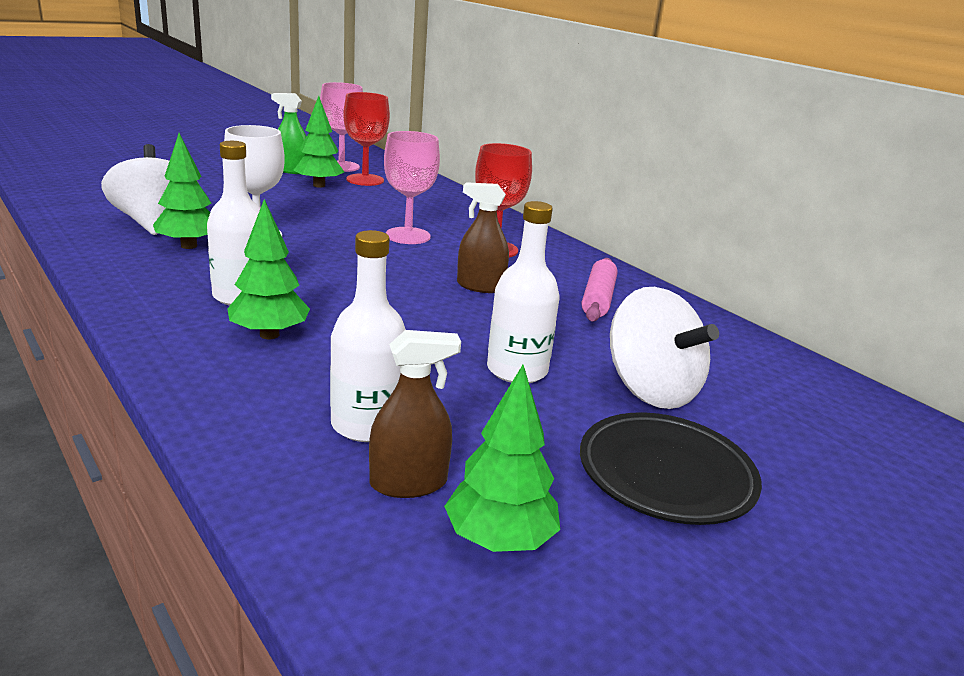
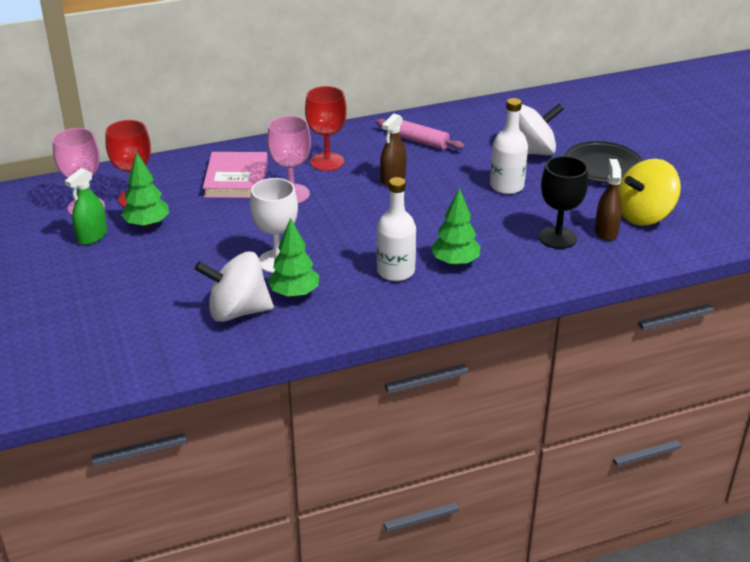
camera: 70 degrees left, 10 degrees up
(367, 424) = (557, 237): white bottle -> black goblet
(425, 212) = (236, 179): none -> pink book
(499, 540) = (644, 215): green tree -> yellow spinning top

